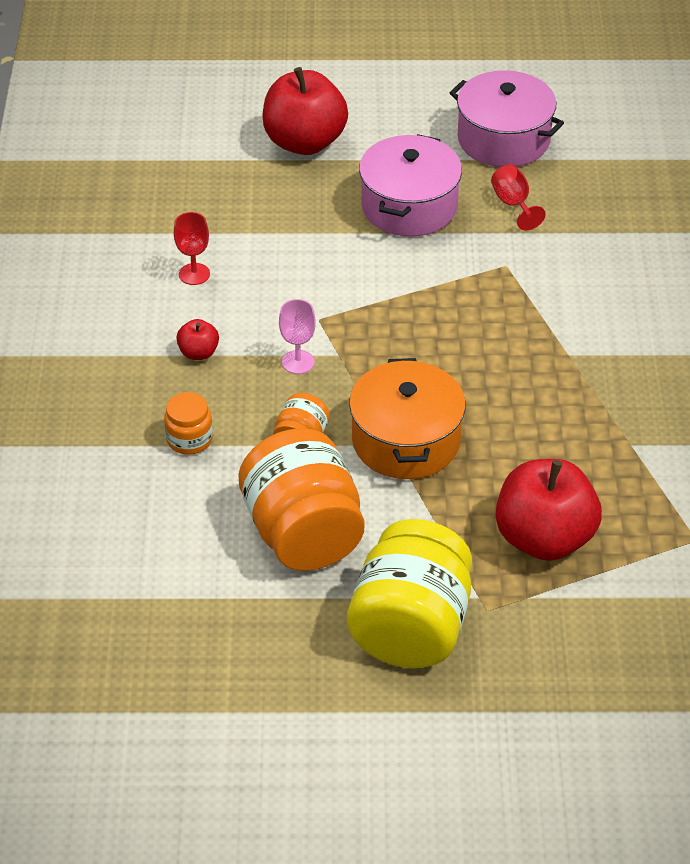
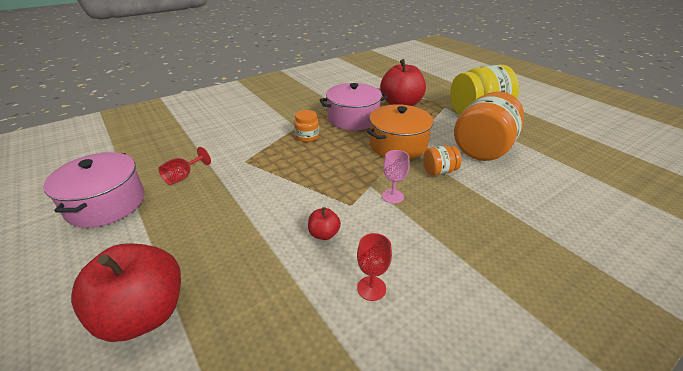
camera: 125 degrees left, 10 degrees down
(189, 439) = (495, 207): orange jar -> orange jar (307, 137)
(198, 353) = (436, 240): red apple -> red apple (324, 234)
(409, 206) = (209, 214): pink pot -> pink pot (353, 119)

